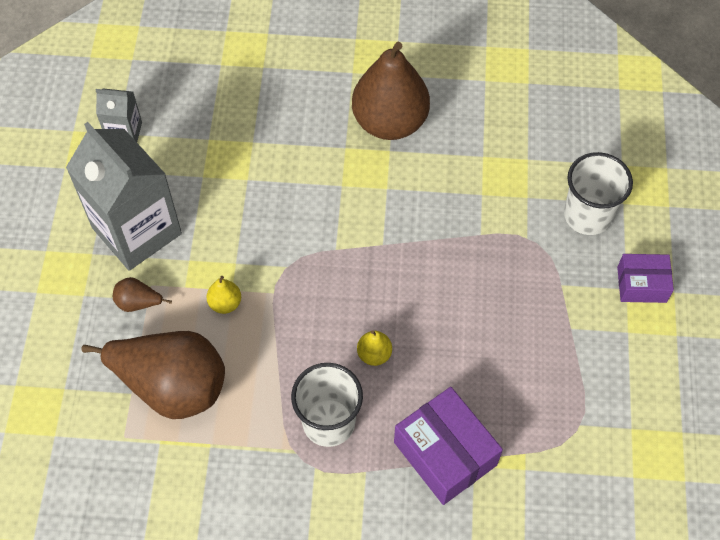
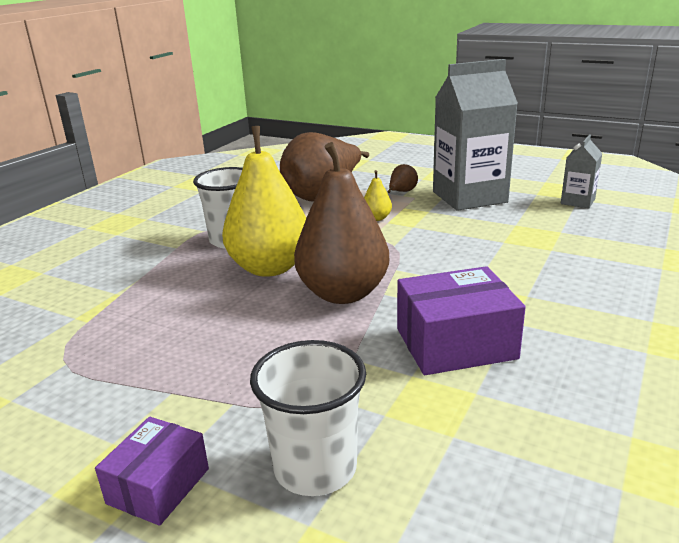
camera: 115 degrees right, 35 degrees down
(374, 354) = (270, 268): yellow pear -> yellow pear, size x2.42
(390, 122) = (559, 330): brown pear -> brown pear (343, 293)
(445, 453) = (144, 281): purple box -> purple box (455, 343)

